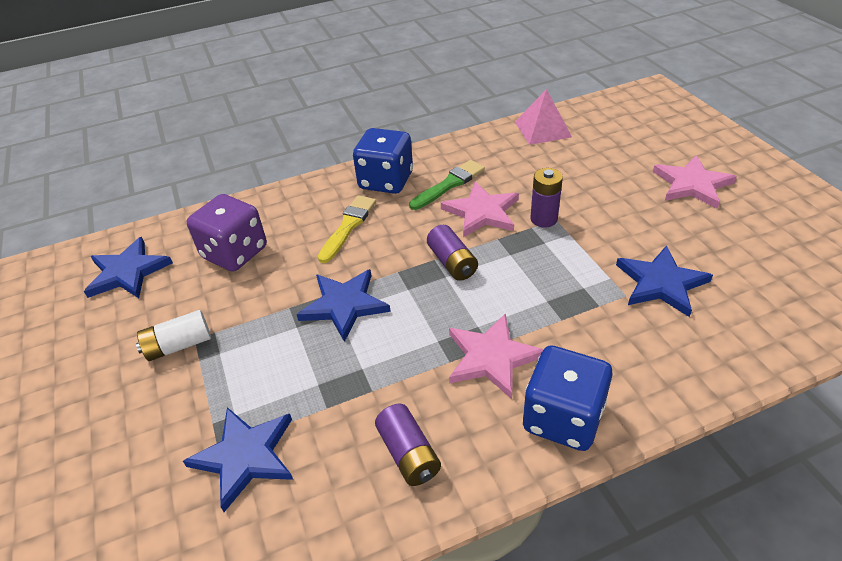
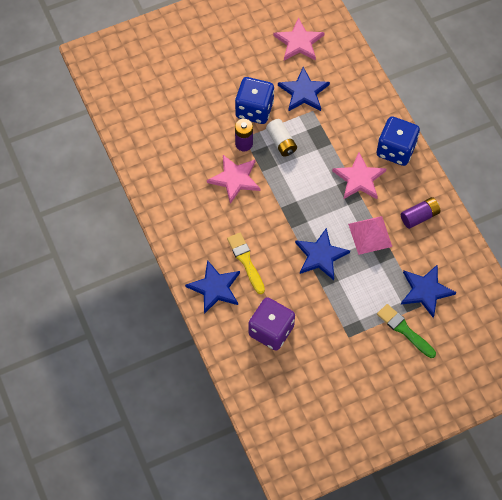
camera: 95 degrees left, 20 degrees up
(127, 272) = (289, 398): blue star -> blue star (215, 288)
(179, 345) = (354, 344): white battery -> white battery (281, 142)
(348, 226) = (246, 261): yellow brush -> yellow brush turned 45 degrees clockwise
(386, 181) = (194, 240): blue dice -> blue dice (254, 109)
(449, 184) = (202, 198): green brush -> green brush (404, 330)
(452, 263) = (284, 197): purple battery -> none
(542, 129) = (135, 134): pink pyramid -> pink pyramid (370, 235)
(692, 184) = (212, 57): pink star -> pink star (299, 42)

